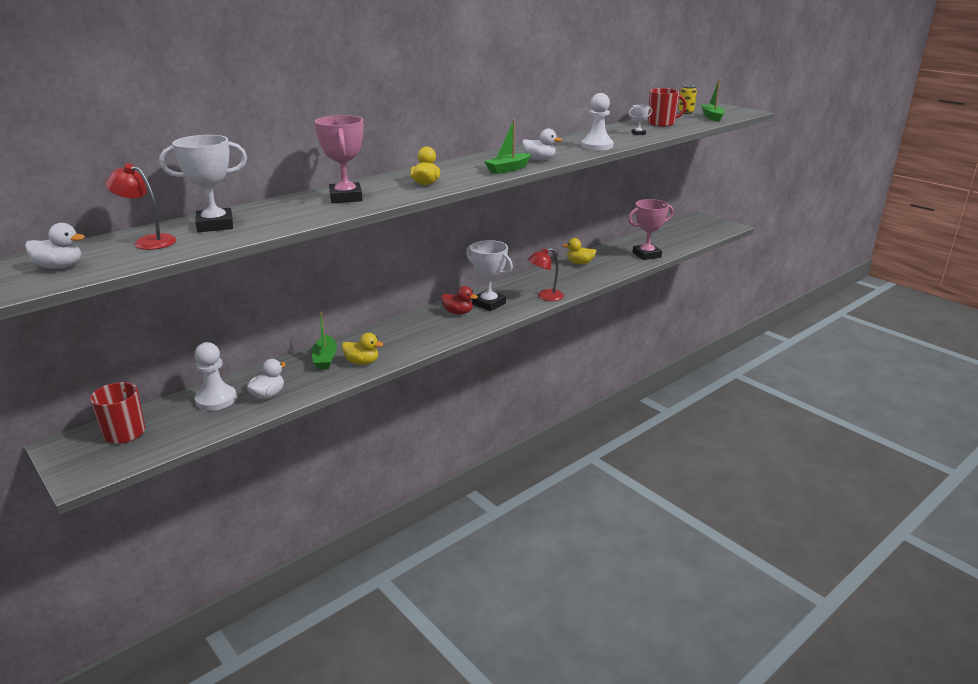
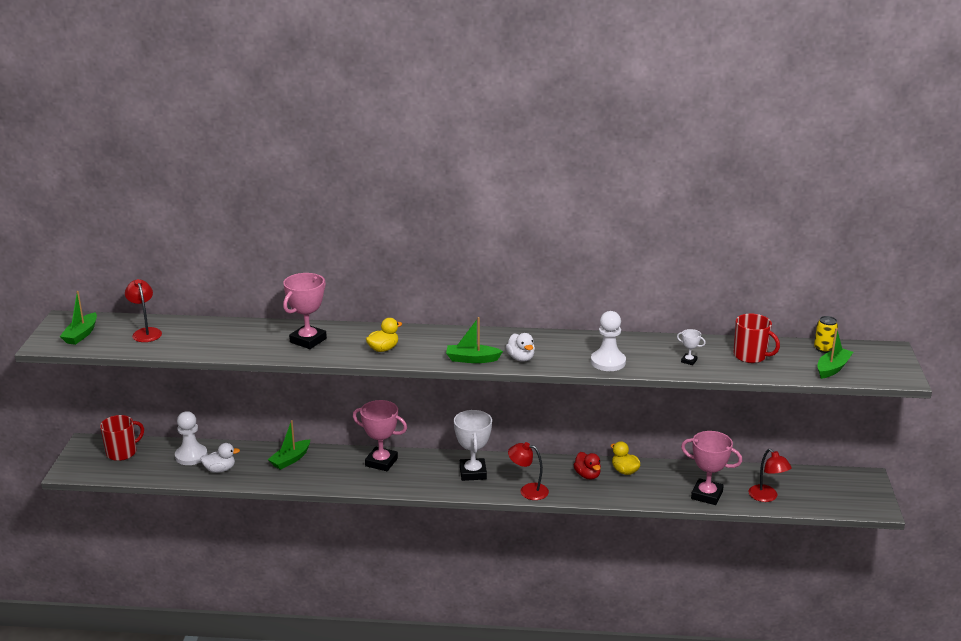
camera: 45 degrees right, 0 degrees up
(60, 267) = (81, 335): white duck -> green boat
(215, 225) = (197, 333): white trophy -> none
(362, 362) = (306, 476): yellow duck -> none
(408, 327) = (381, 462): none -> pink trophy
(458, 312) = (436, 468): red duck -> red duck (587, 475)
(676, 243) = (767, 497): none -> red lamp

